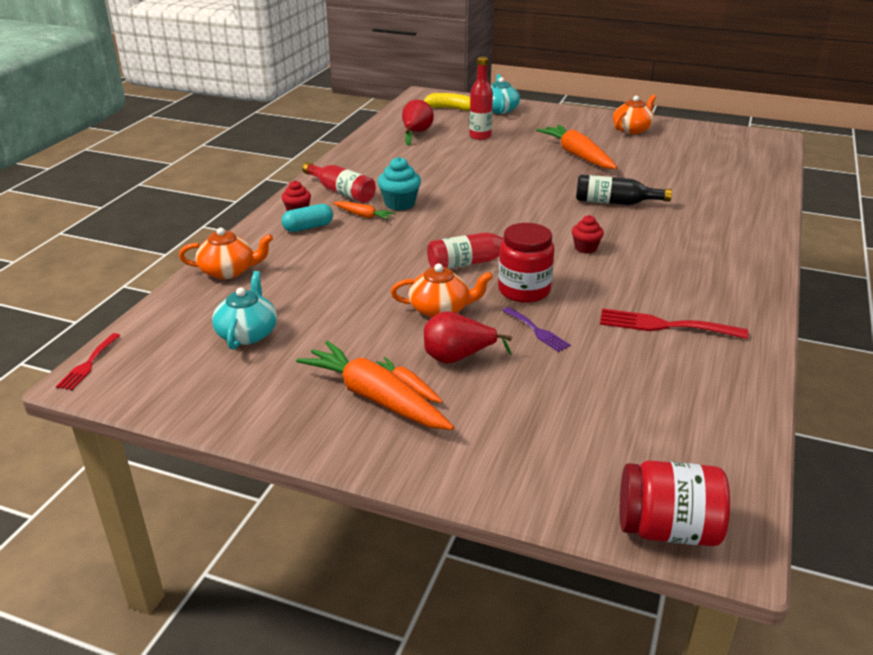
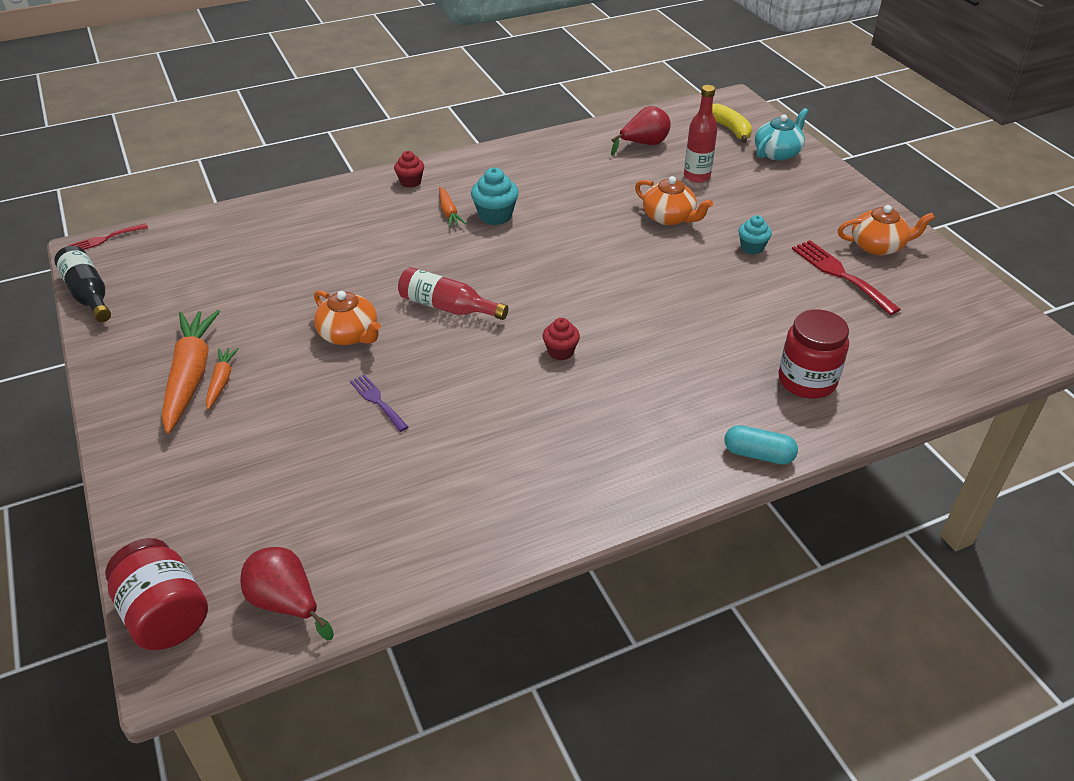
camera: 45 degrees right, 10 degrees up
(229, 271) = (282, 212): orange teapot -> orange teapot (669, 217)
(248, 333) = (210, 272): turquoise teapot -> none
(308, 227) = (393, 201): turquoise capsule -> turquoise capsule (758, 454)
(341, 192) = (473, 179): red bottle -> none
(458, 357) = (288, 383): red pear -> red pear (286, 603)
(524, 290) = (435, 359): red jar -> red jar (807, 381)
(537, 331) = (377, 401): purple fork -> purple fork turned 135 degrees clockwise
(577, 155) = (752, 247): orange carrot -> turquoise cupcake
(615, 202) = (682, 321): black bottle -> black bottle (88, 294)
(664, 325) = (477, 468): red fork -> red fork (840, 274)

